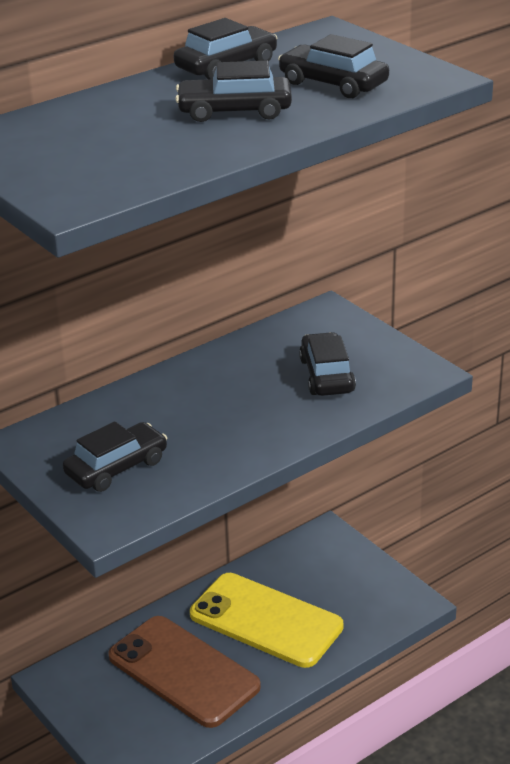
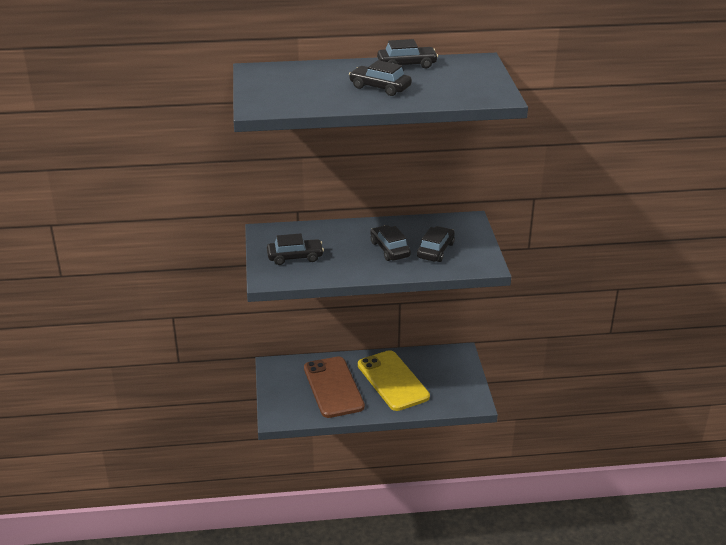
camera: 30 degrees right, 0 degrees up
(333, 84) = (444, 87): black car -> black car (390, 249)

